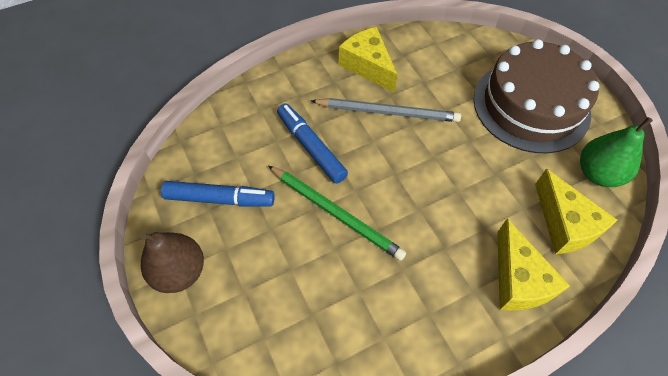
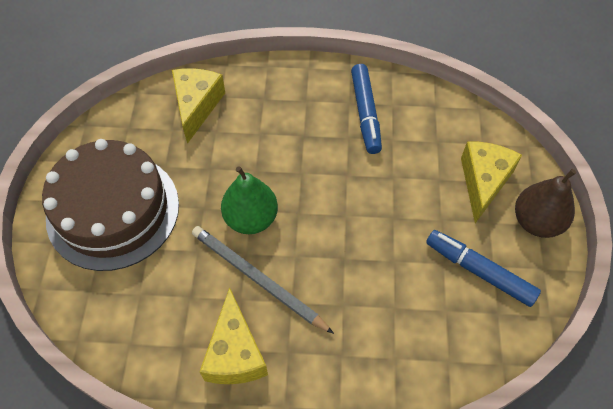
camera: 150 degrees left, 0 degrees up
(311, 147) = (362, 280): blue marker -> blue marker (365, 113)
(336, 213) = (375, 204): green pencil -> none
(518, 280) = (268, 91): yellow cheese -> yellow cheese (483, 182)
(598, 173) = (128, 125): green pear -> green pear (251, 218)

